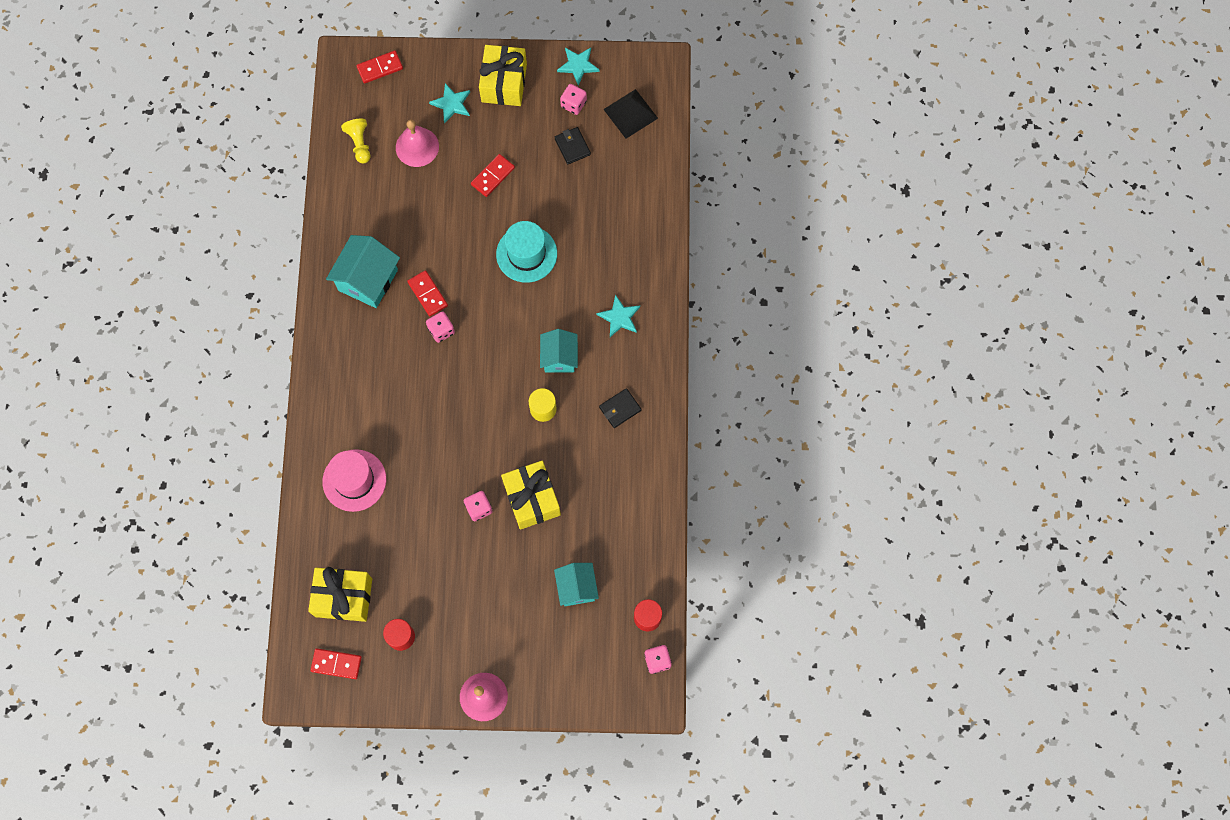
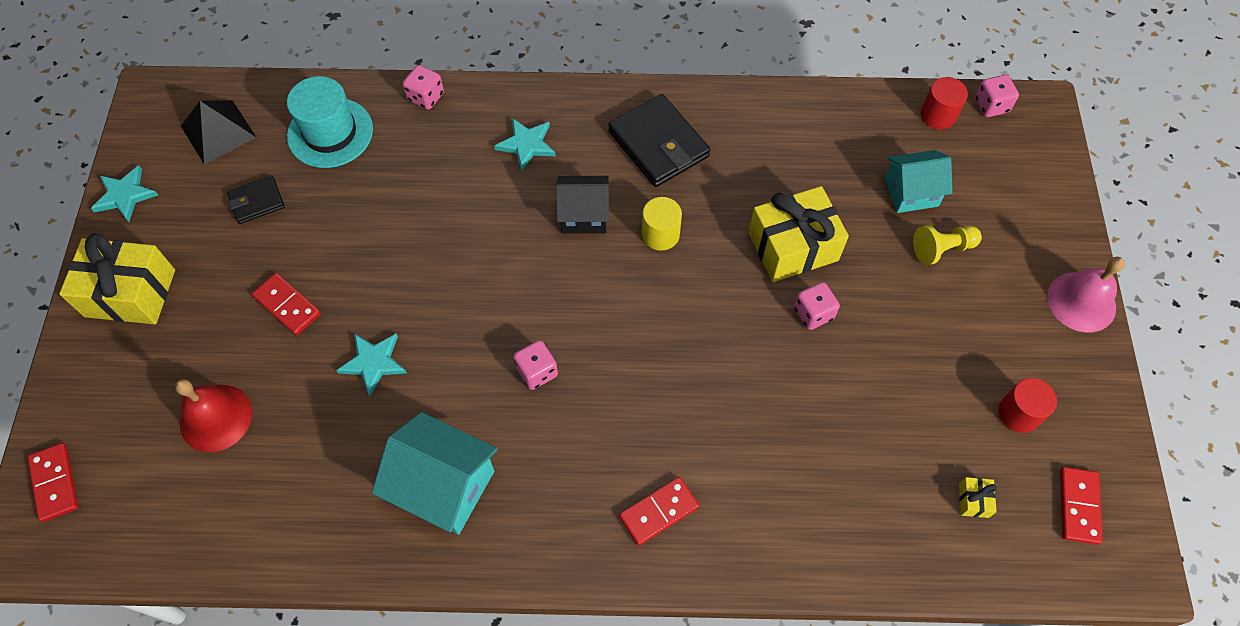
camera: 90 degrees left, 10 degrees down
(343, 597) = (973, 500): yellow gift -> yellow gift, size x0.40
(354, 480) = (784, 492): pink hat -> none
(359, 144) = (192, 511): yellow pawn -> yellow pawn (942, 249)
(417, 147) = (216, 418): pink bell -> red bell
(427, 294) = (475, 393): red domino -> red domino (659, 512)
(452, 104) = (149, 367): turquoise star -> turquoise star (374, 362)
(526, 254) = (421, 258): turquoise hat -> turquoise hat (330, 133)
(559, 357) = (584, 215): turquoise house -> black house
(573, 104) = (187, 200): pink dice -> pink dice (426, 97)
(620, 409) = (658, 144): black wallet -> black wallet, size x1.82

